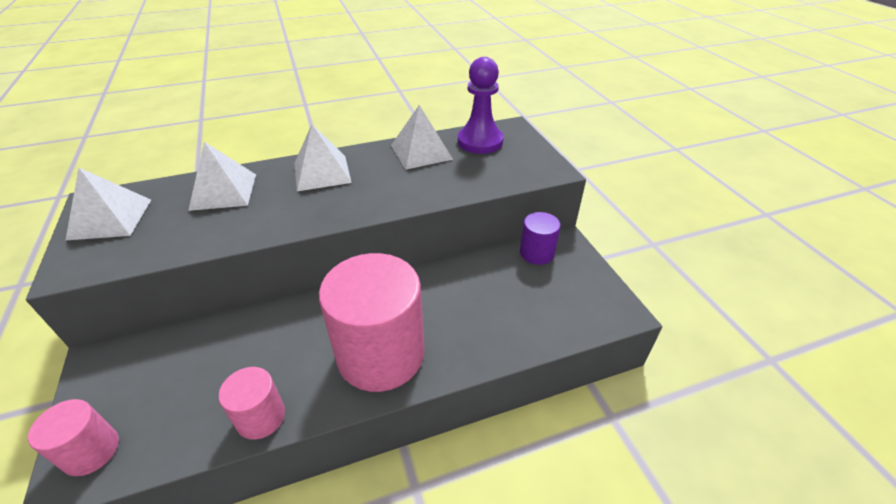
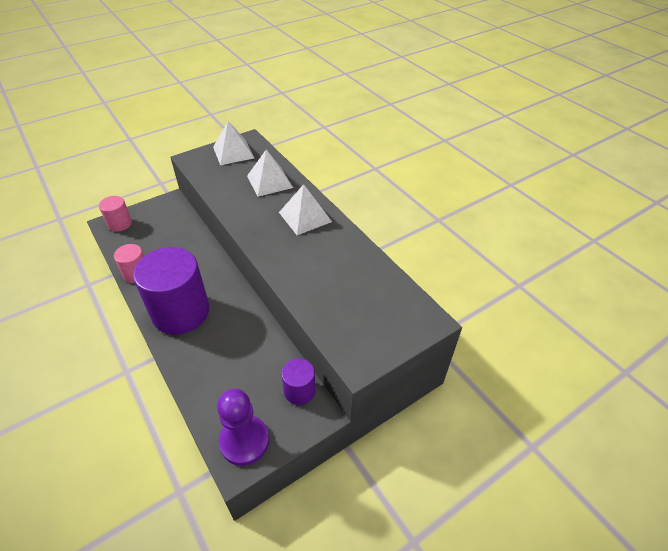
camera: 75 degrees right, 5 degrees up
(380, 354) = (181, 312): pink cylinder -> purple cylinder
(421, 152) = (354, 263): white pyramid -> none
(480, 141) = (389, 300): purple pawn -> purple pawn (244, 441)

